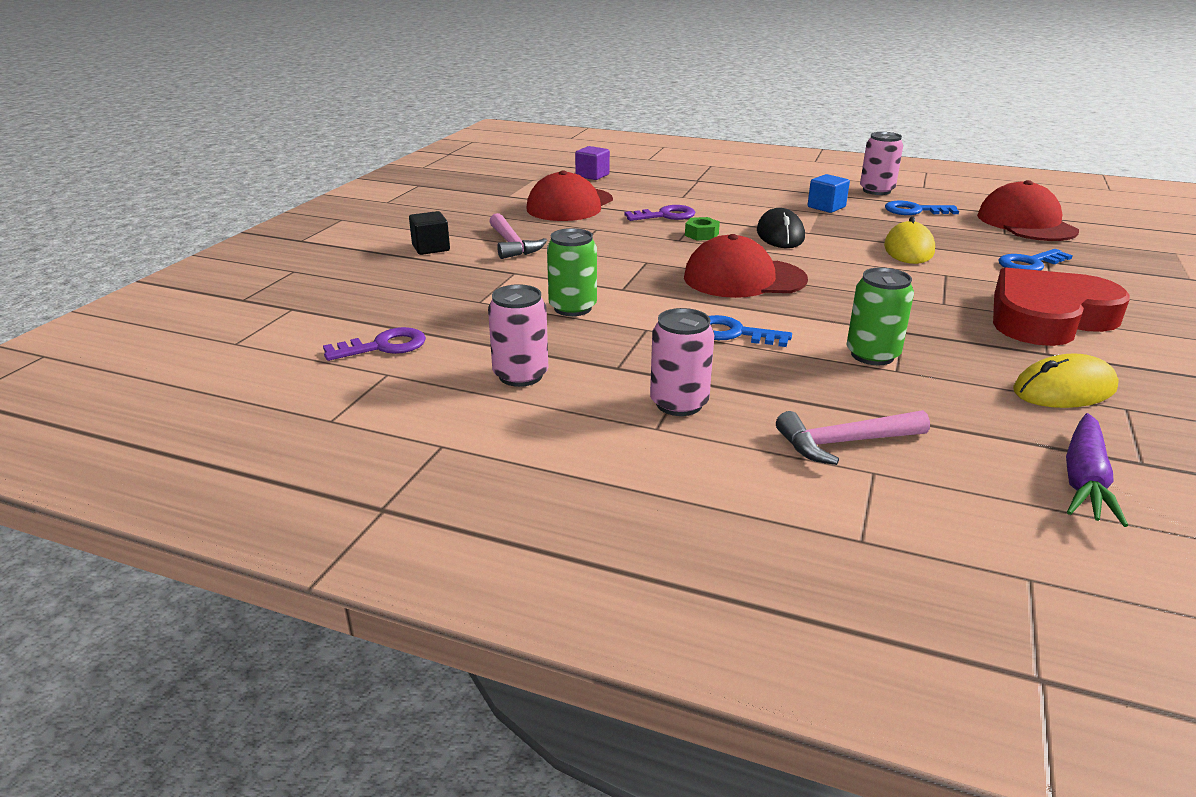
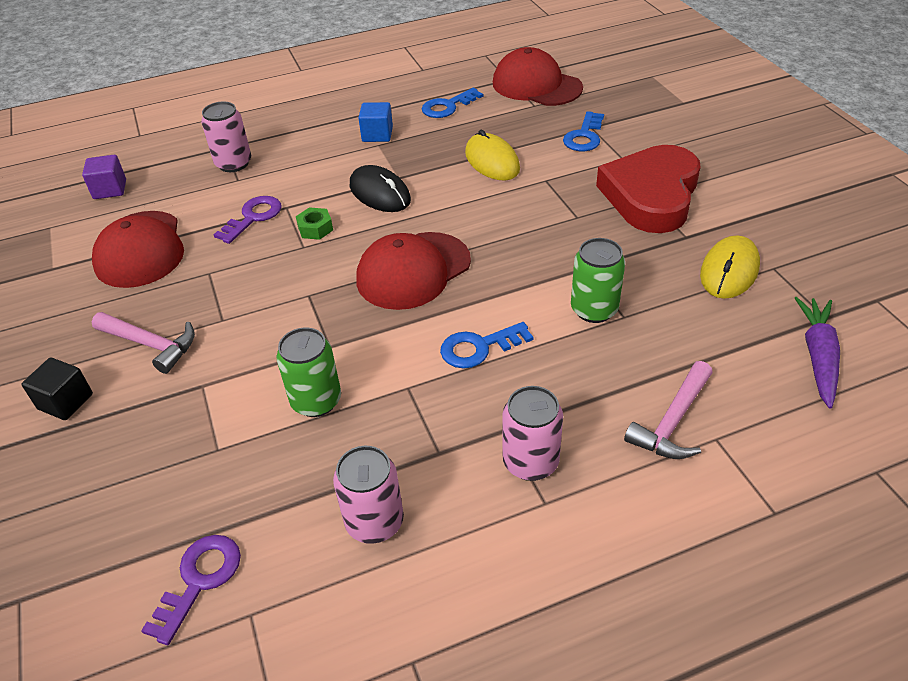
camera: 40 degrees left, 15 degrees up
(876, 191) = (393, 92): pink can -> pink can (233, 164)
(1084, 480) = (818, 356): purple carrot -> purple carrot turned 150 degrees counterclockwise

